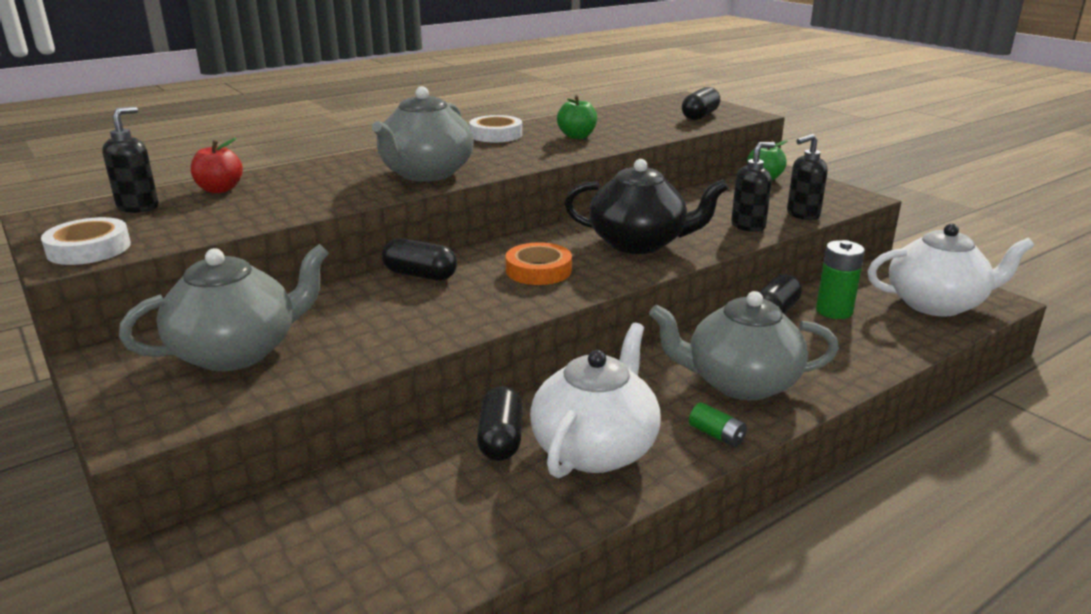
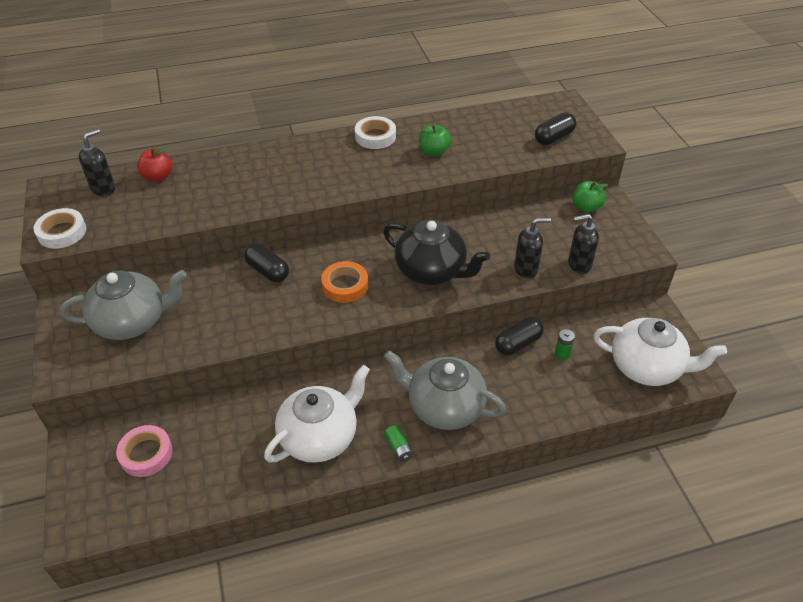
camera: 20 degrees right, 20 degrees up
(321, 533) = (146, 454): none -> pink tape
(426, 174) = (296, 185): grey teapot -> none
(500, 439) = (270, 412): black capsule -> none
(834, 311) = (562, 354): green battery -> green battery, size x0.57

